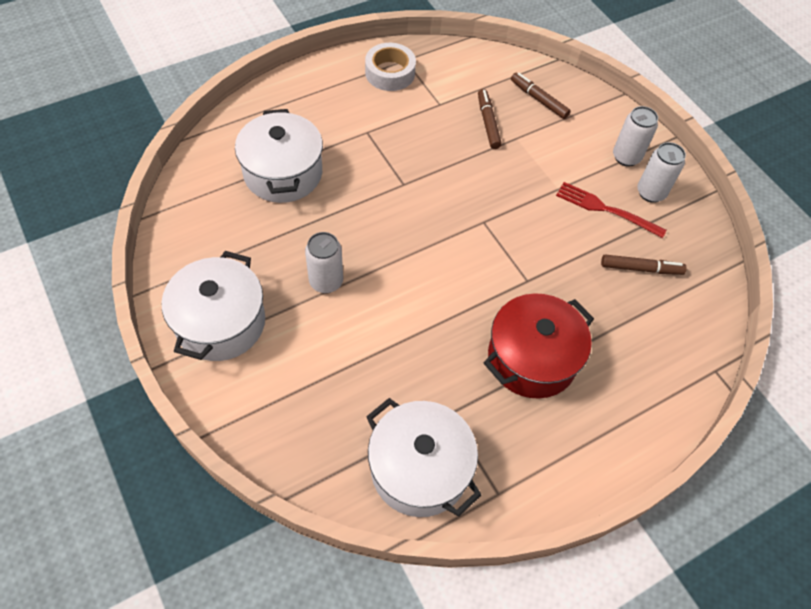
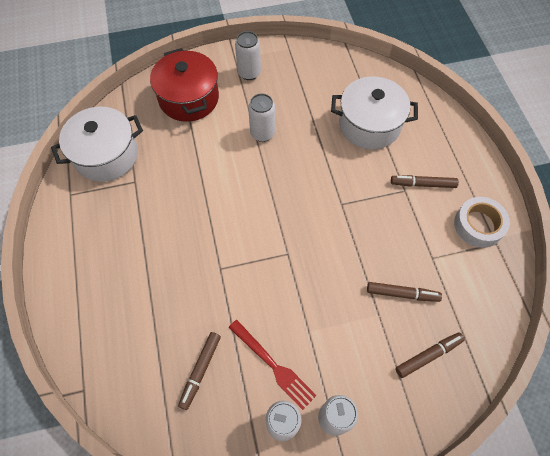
camera: 110 degrees right, 5 degrees up
(220, 323) = (249, 73): white pot -> white can
(354, 118) = (423, 184): none -> brown marker
(532, 358) = (152, 247): red pot -> red pot (189, 98)
(605, 209) = (274, 366): red fork -> red fork turned 90 degrees clockwise

